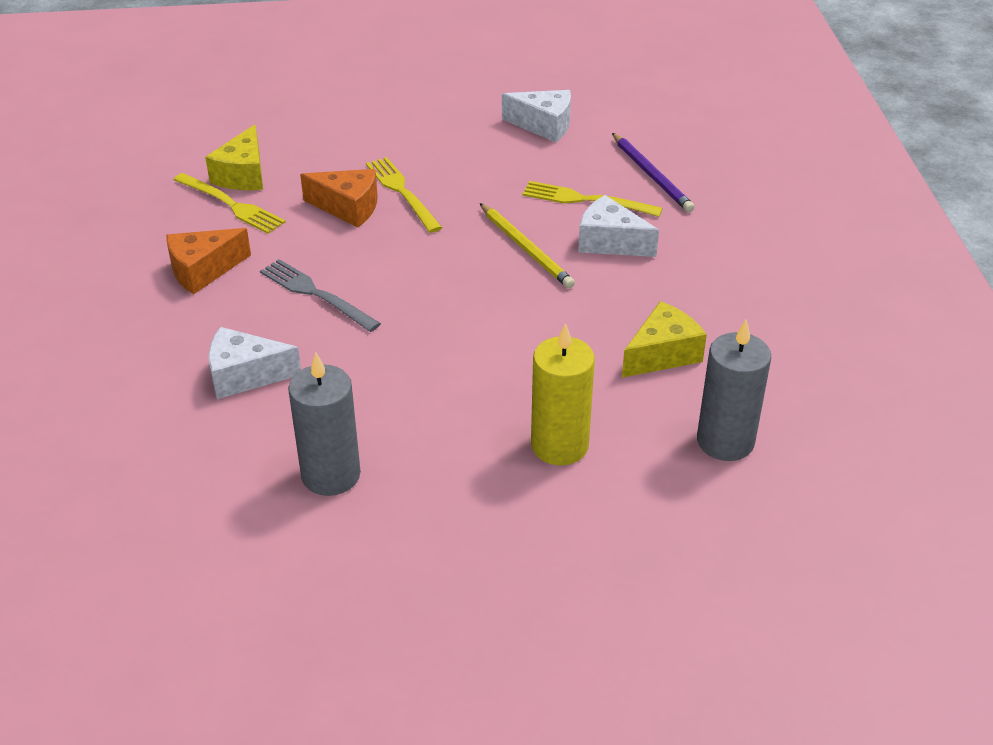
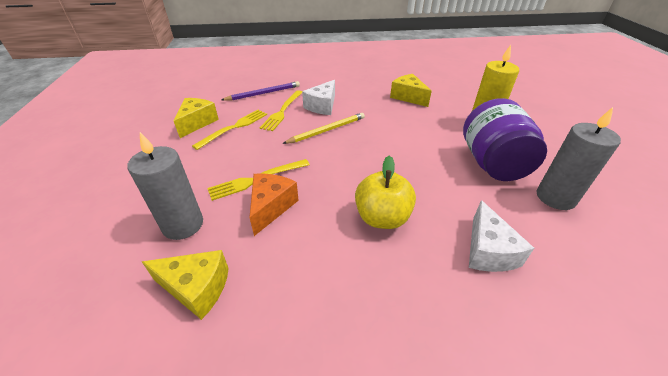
camera: 90 degrees left, 0 degrees up
(203, 271) = (358, 302): orange cheese -> none
(231, 205) = (249, 292): yellow fork -> yellow fork (234, 127)
(316, 294) = (382, 218): grey fork -> yellow apple
(423, 425) = (492, 163): none -> purple jar
(544, 126) = (197, 123): white cheese -> yellow cheese
(725, 441) = (458, 87): grey candle -> grey candle (183, 225)

